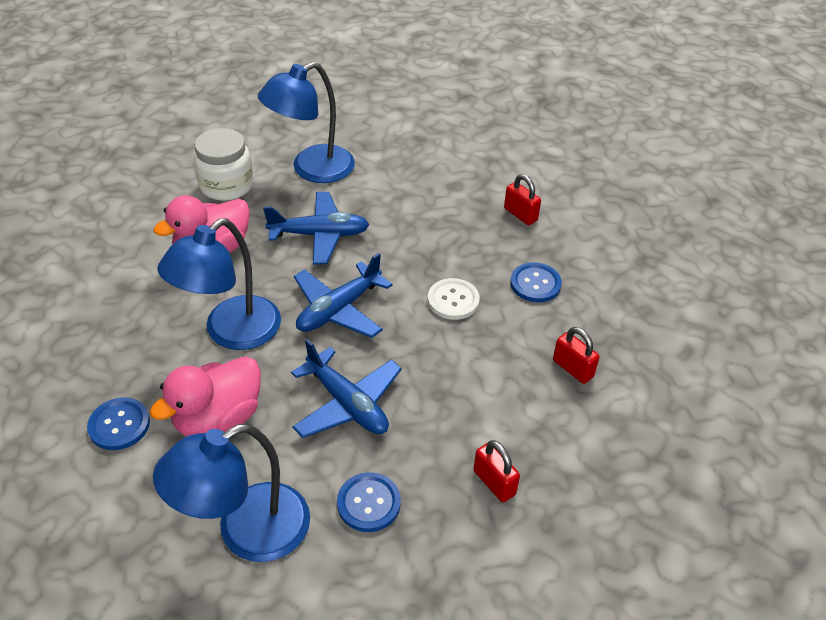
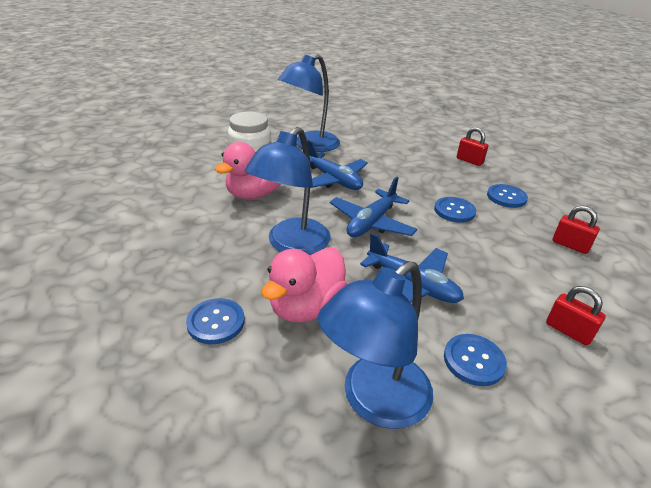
camera: 10 degrees left, 10 degrees down
(319, 235) = (334, 180): blue plane -> blue plane turned 60 degrees clockwise
(453, 300) = (454, 211): white button -> blue button

